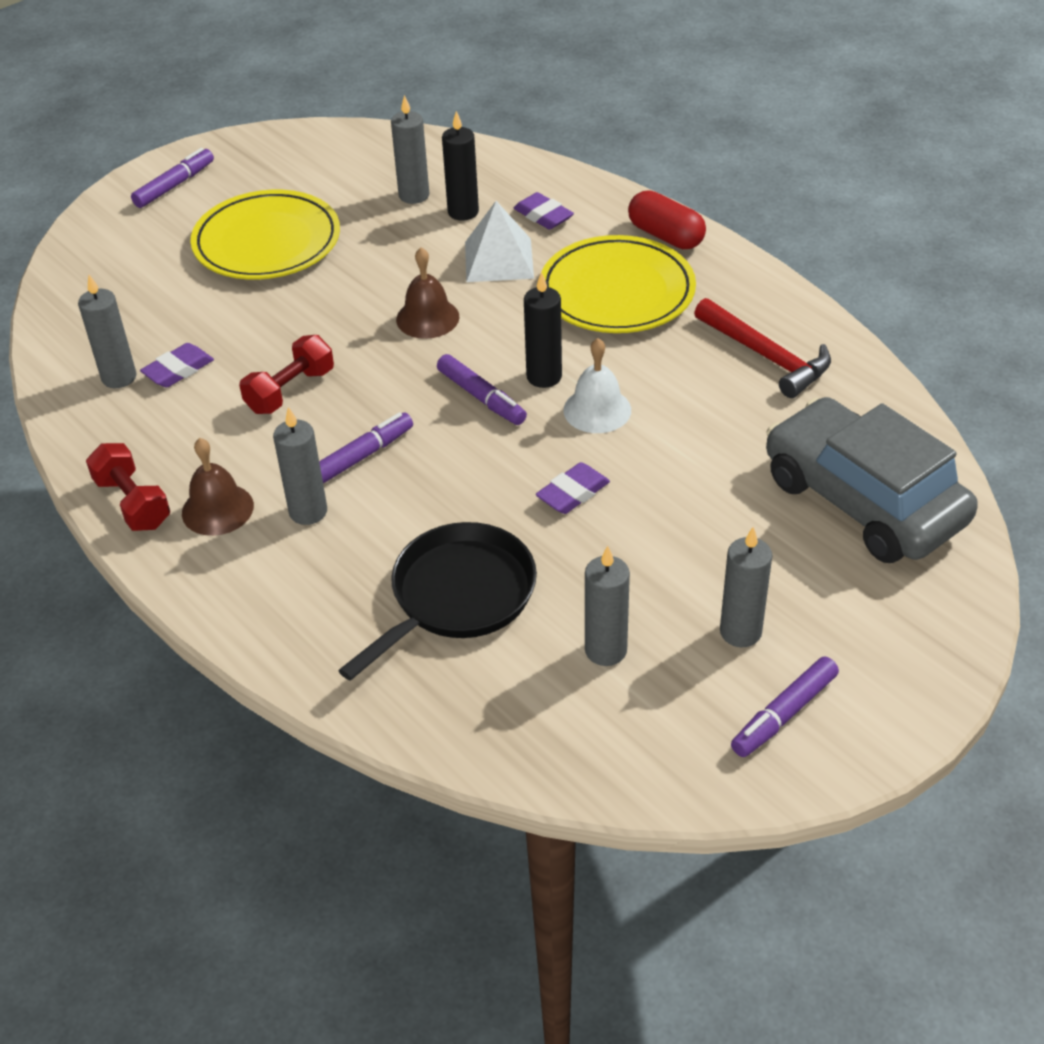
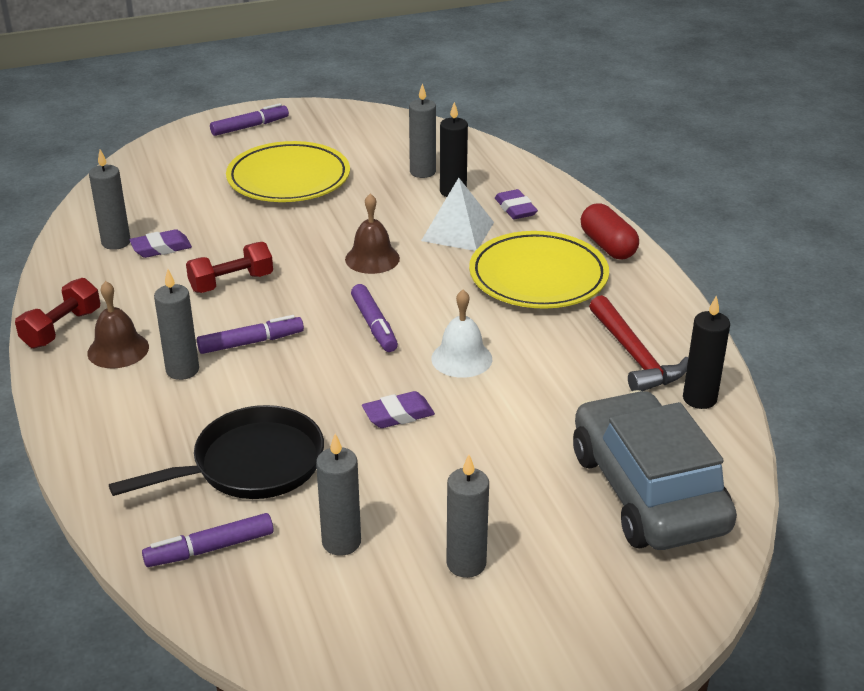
camera: 20 degrees right, 10 degrees down
(133, 503) = (62, 329): red dumbbell -> red dumbbell turned 45 degrees clockwise
(544, 377) = (435, 323): black candle -> black candle (699, 399)
(784, 714) = (459, 642): purple marker -> purple marker (210, 549)

